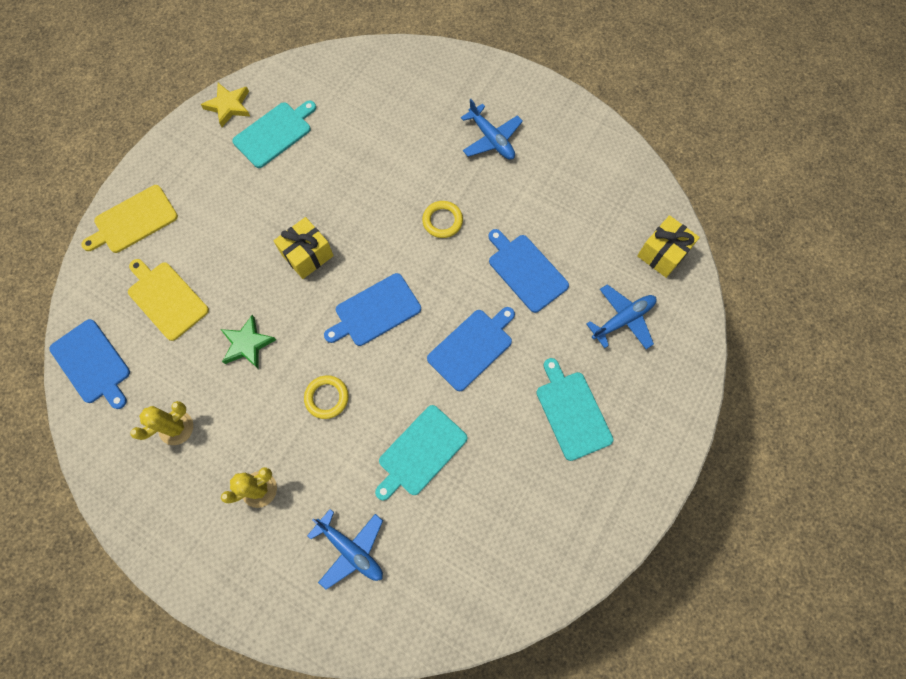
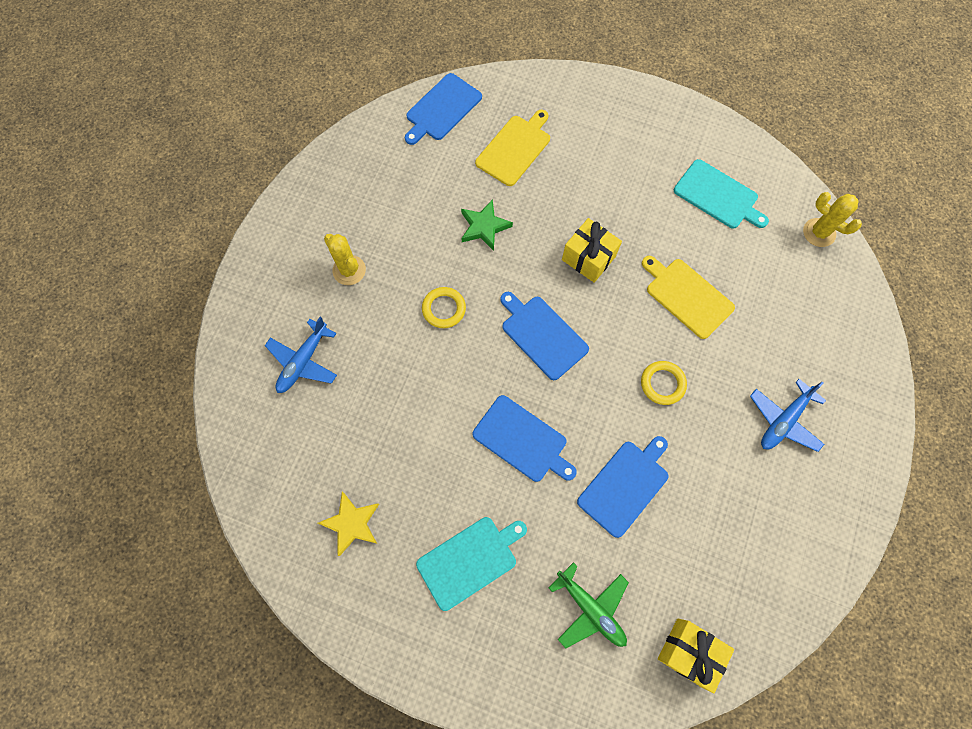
camera: 80 degrees right, 0 degrees up
(133, 220) = (586, 100): yellow cutting board -> yellow cutting board (687, 296)
(176, 428) = (395, 189): yellow cactus -> yellow cactus (819, 233)
(229, 106) = (736, 147): yellow star -> yellow star (352, 523)
(420, 452) = (403, 407): turquoise cutting board -> none
(623, 319) = (590, 608): blue plane -> green plane

